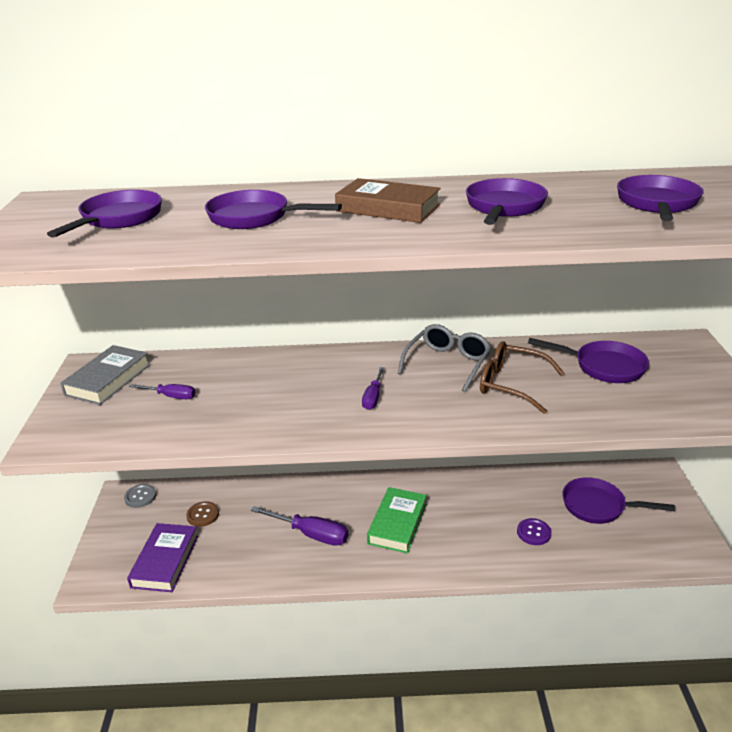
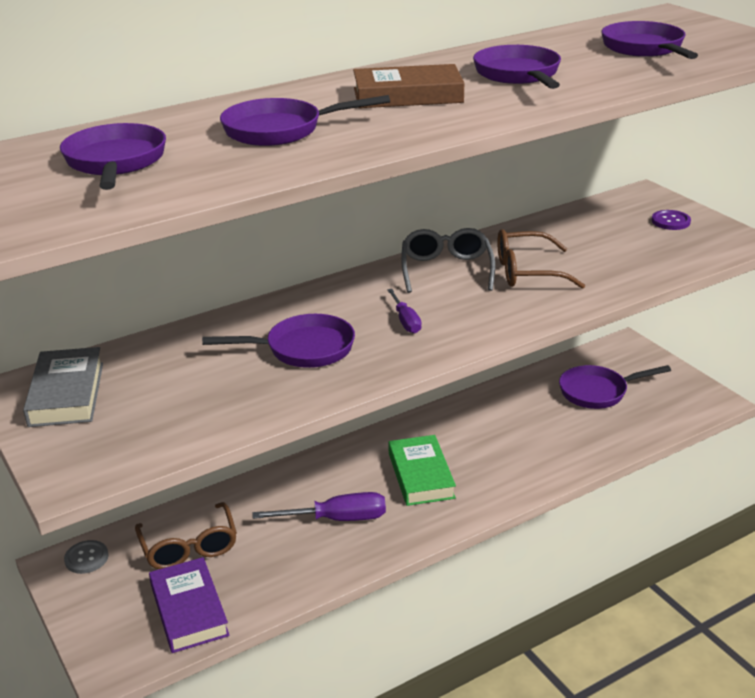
camera: 30 degrees left, 0 degrees up
(171, 396) = (173, 386): purple screwdriver -> none
(203, 515) = (189, 547): brown button -> brown glasses
(533, 532) = (559, 435): purple button -> purple button (670, 221)
(604, 366) = (593, 234): purple pan -> purple pan (303, 349)

